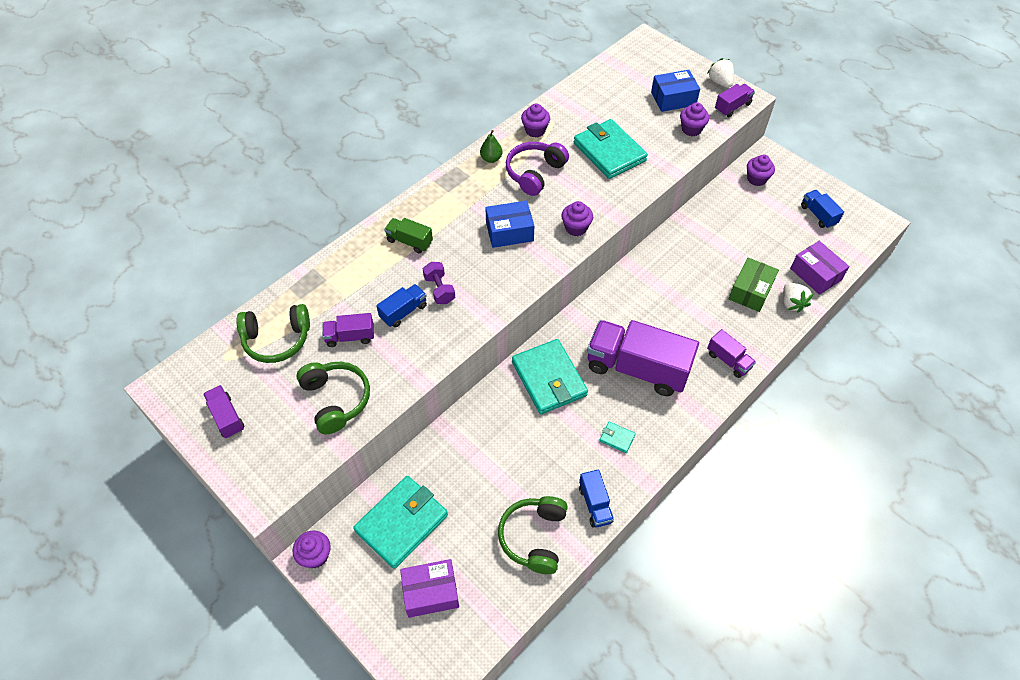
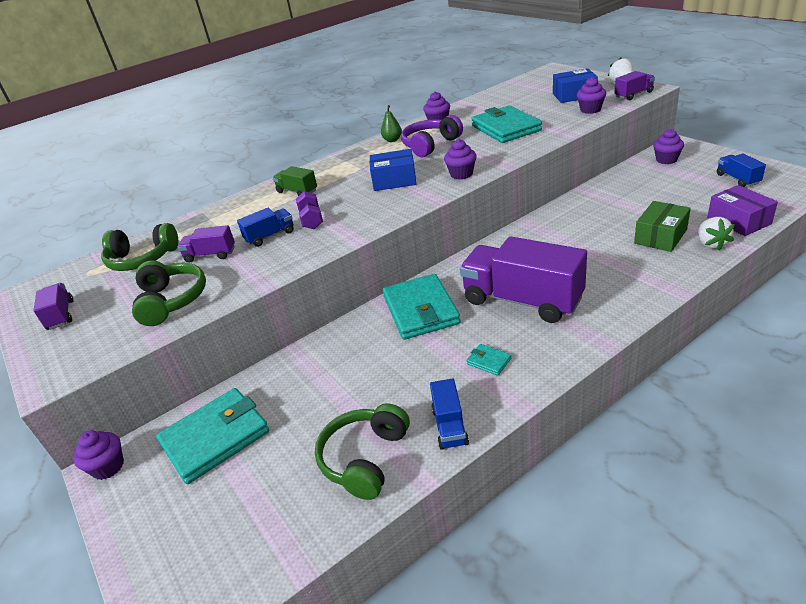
camera: 15 degrees right, 20 degrees down
(431, 592) = (219, 513): purple box -> none
(728, 360) = (633, 292): purple truck -> none

